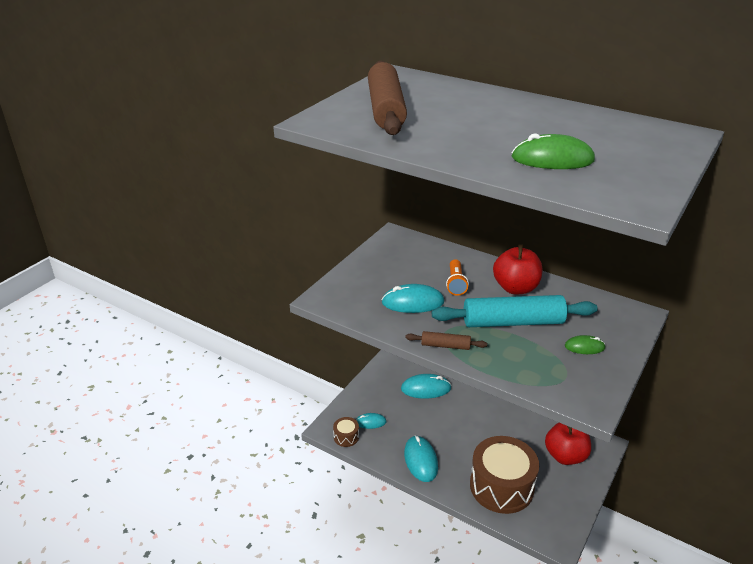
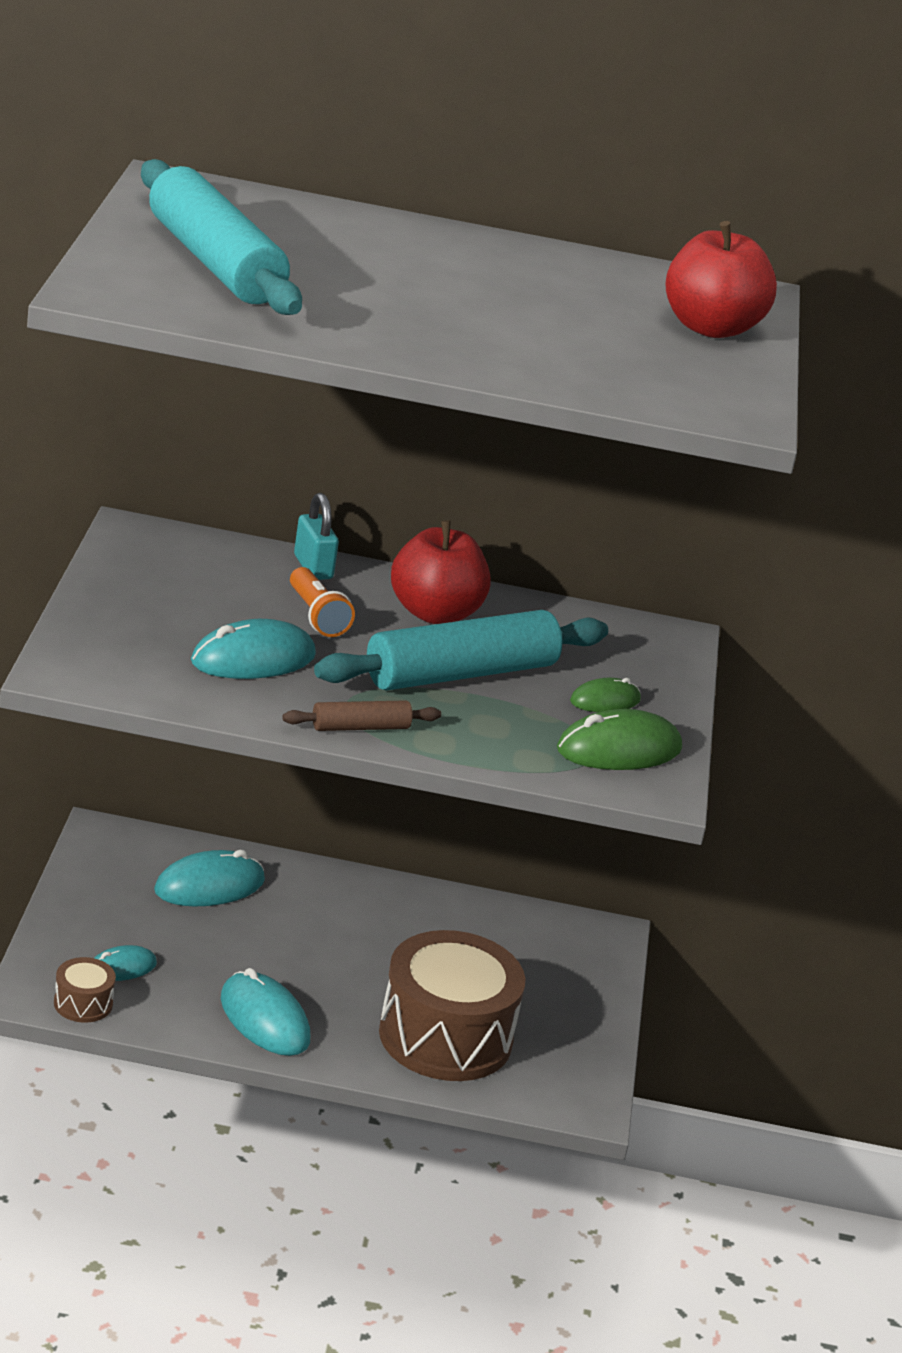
camera: 30 degrees left, 5 degrees down
(385, 109) = (214, 263): brown rolling pin -> turquoise rolling pin
(467, 259) = (313, 567): none -> turquoise padlock
(552, 159) = (568, 347): green mouse -> green mouse (619, 749)
(565, 456) = (543, 964): red apple -> red apple (710, 328)

